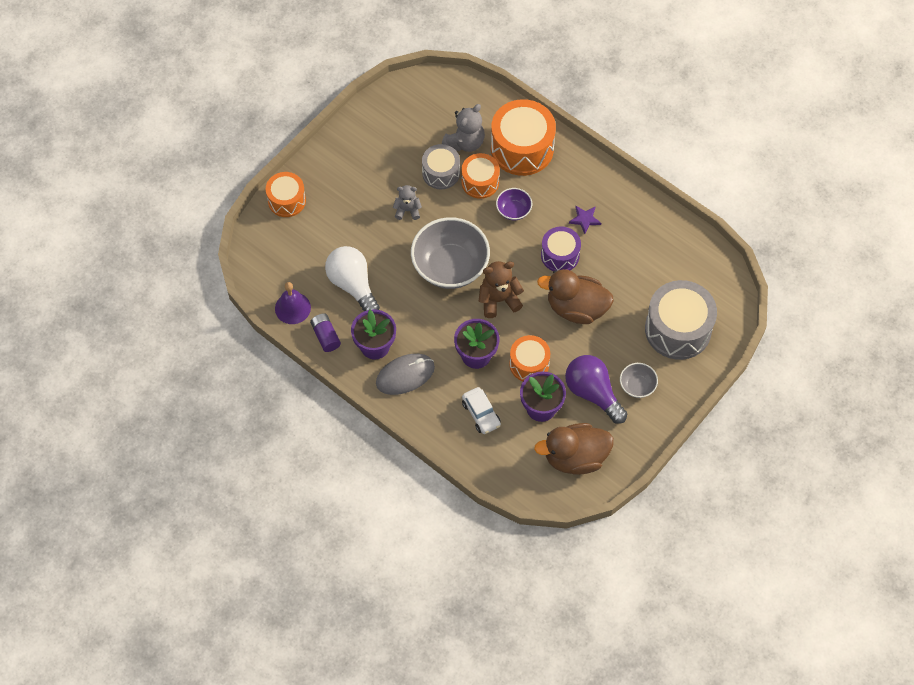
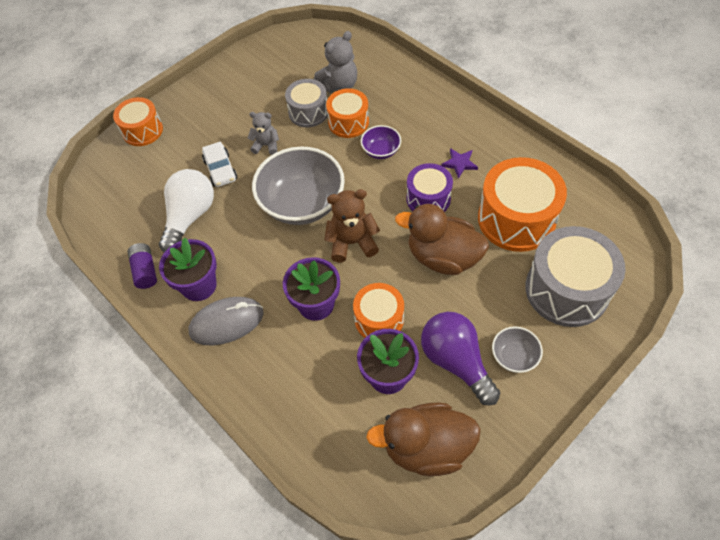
camera: 10 degrees right, 5 degrees down
(292, 308) = (117, 237): purple bell -> none
(352, 285) = (190, 217): white light bulb -> white light bulb turned 45 degrees clockwise
(481, 414) = (311, 378): white car -> white car (220, 170)
(522, 148) = (397, 93): orange drum -> orange drum (516, 219)

